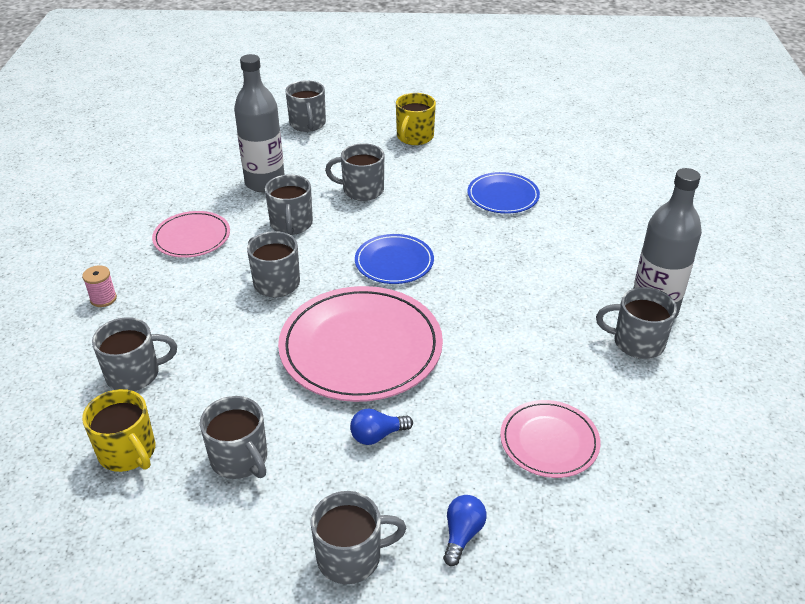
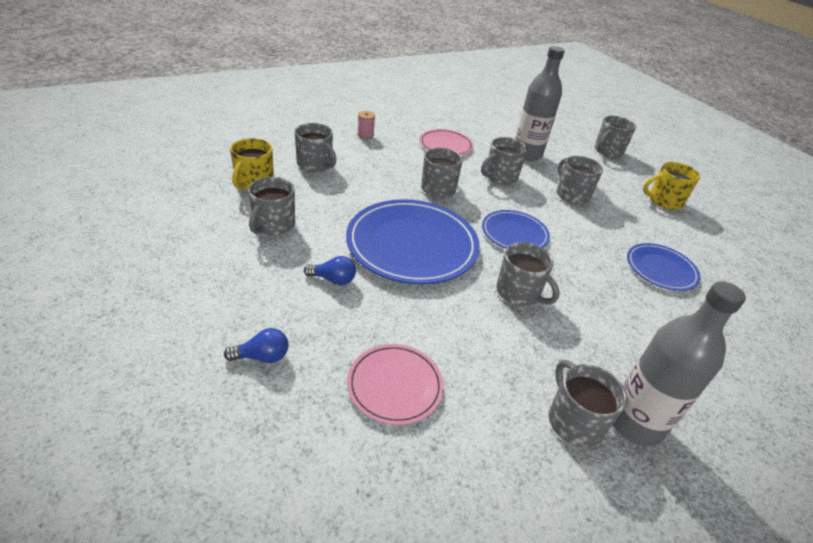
camera: 55 degrees right, 0 degrees up
(351, 557) = (214, 301): grey mug -> grey mug (519, 293)
(361, 347) = (412, 245): pink plate -> blue plate
(377, 435) = (333, 279): blue light bulb -> blue light bulb turned 150 degrees clockwise

